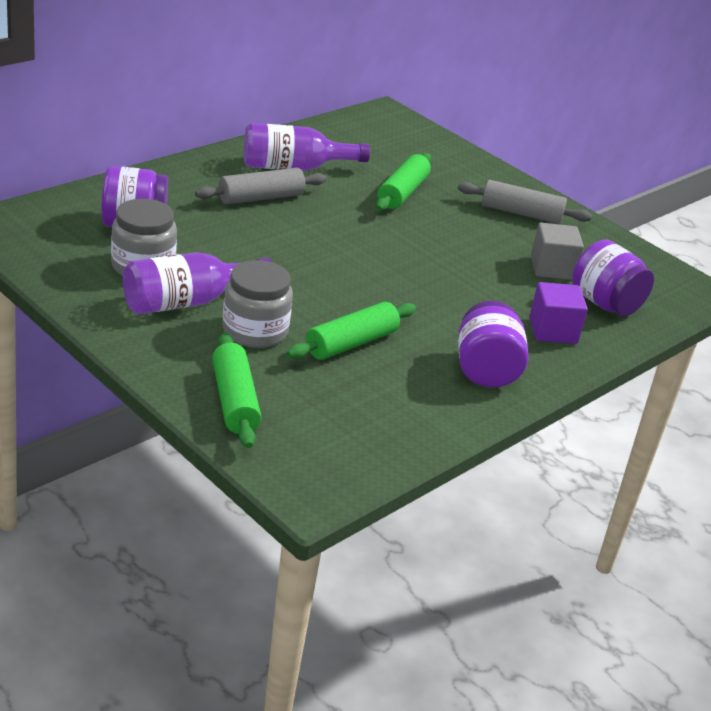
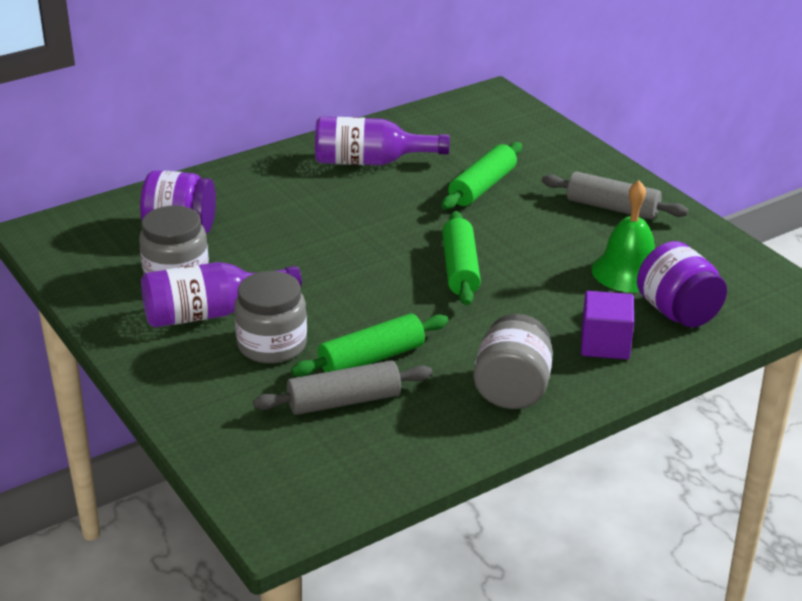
camera: 15 degrees right, 0 degrees up
(234, 401) = (227, 421): green rolling pin -> green rolling pin (460, 269)
(261, 198) = (323, 197): grey rolling pin -> grey rolling pin (344, 401)
(485, 370) = (512, 389): purple jar -> grey jar
(552, 268) = (627, 271): grey cube -> green bell

